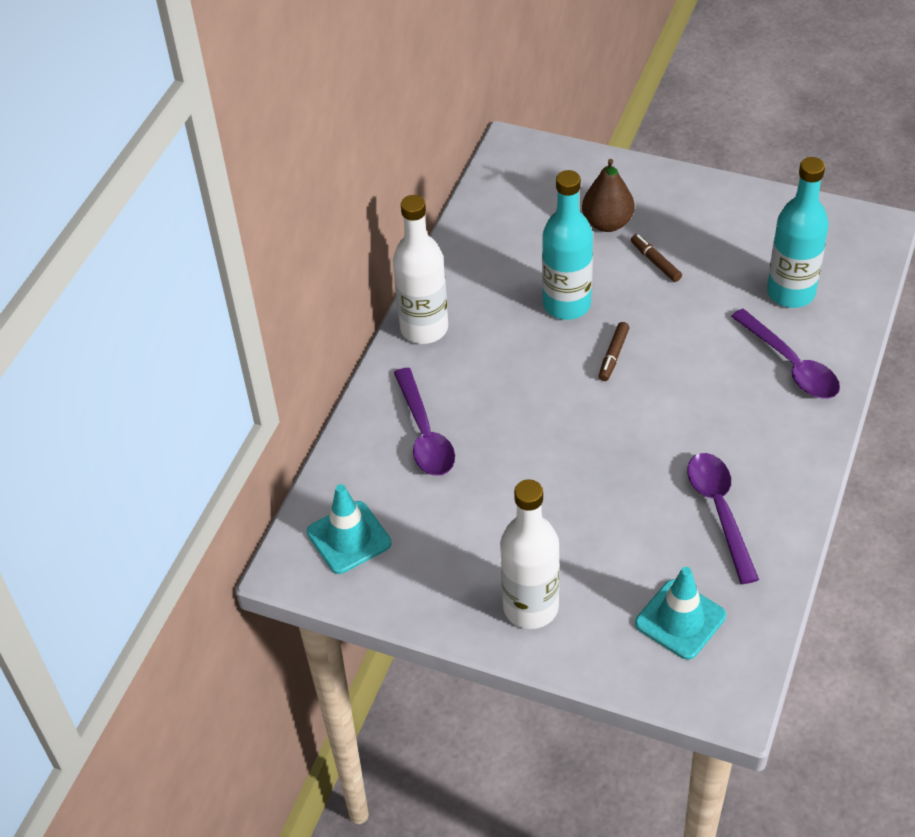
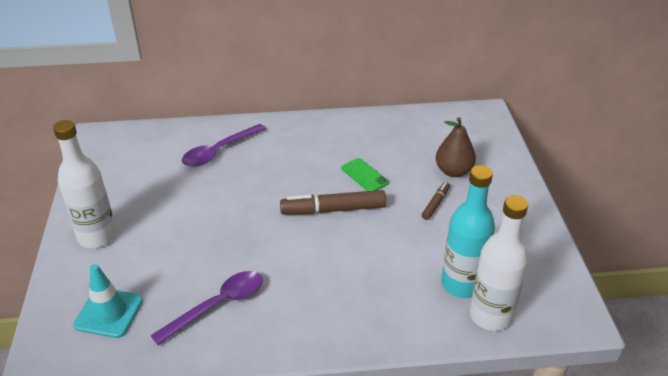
camera: 60 degrees right, 10 degrees down
(349, 538) = (126, 148): turquoise traffic cone -> none
(424, 328) = (303, 125): white bottle -> white bottle (490, 316)
(566, 305) = (364, 175): turquoise bottle -> green phone
(613, 355) = (333, 210): brown marker -> brown marker, size x1.91
(790, 364) = (386, 305): purple spoon -> none

